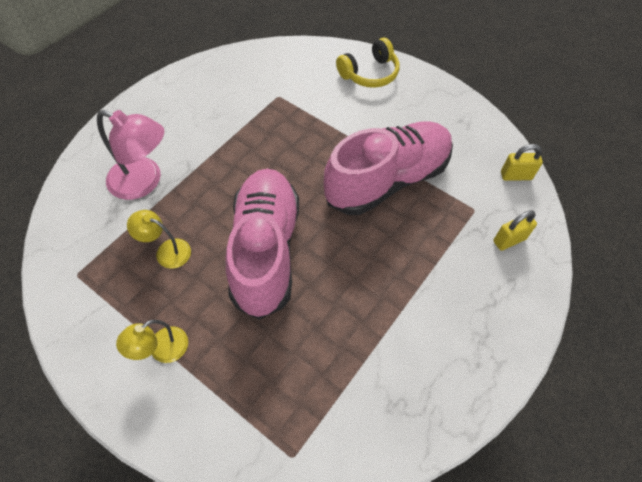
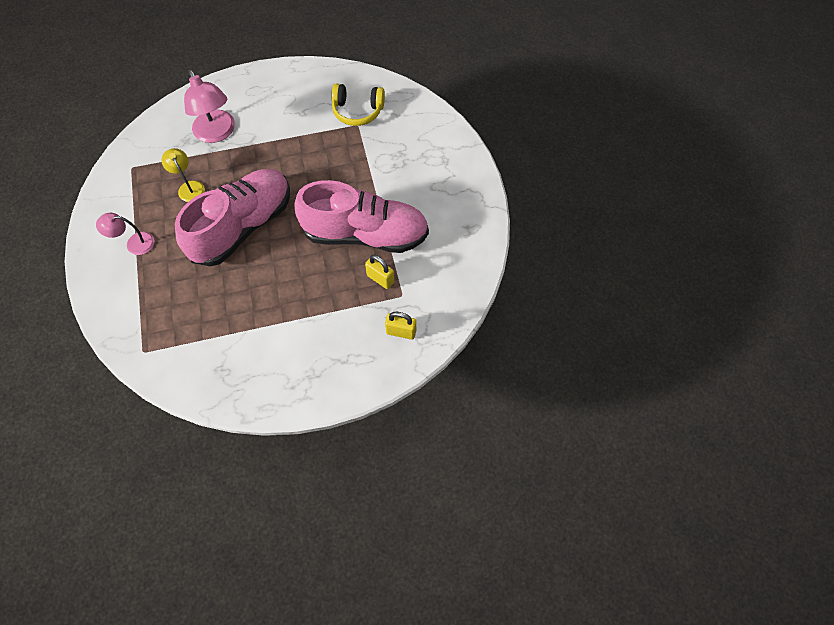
camera: 40 degrees right, 5 degrees up
(161, 350) = (134, 243): yellow lamp -> pink lamp
(369, 74) = (440, 148): yellow headphones -> yellow headphones (357, 111)
(516, 176) = (459, 293): yellow padlock -> yellow padlock (380, 279)

